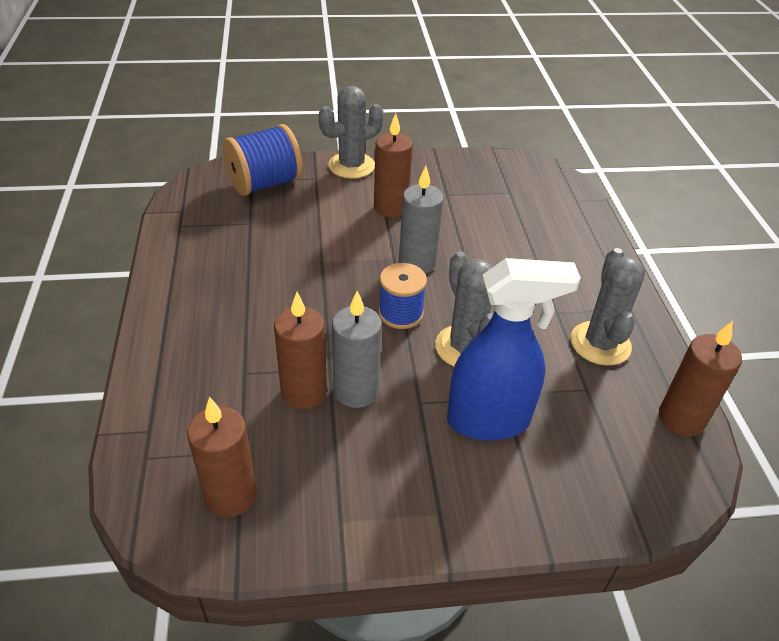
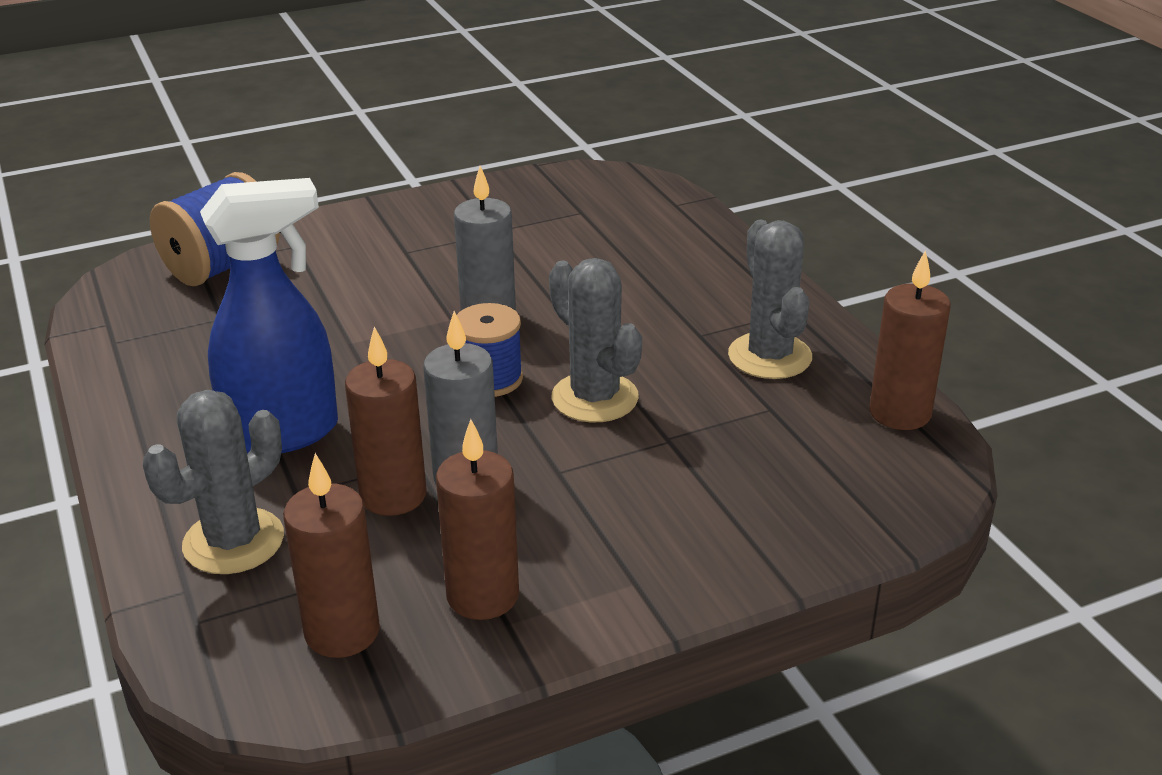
camera: 15 degrees left, 10 degrees down
(351, 166) = (343, 221): grey cactus -> grey cactus (233, 541)
(391, 208) = (422, 260): brown candle -> brown candle (482, 596)
(489, 420) = (660, 470): blue spray bottle -> blue spray bottle (284, 433)

